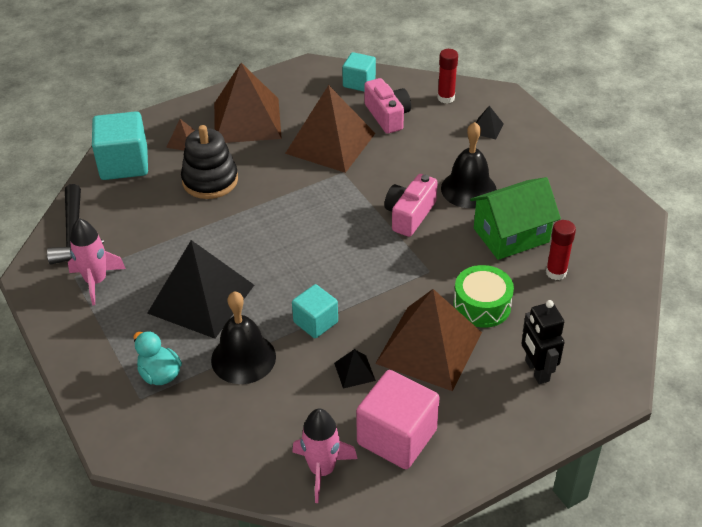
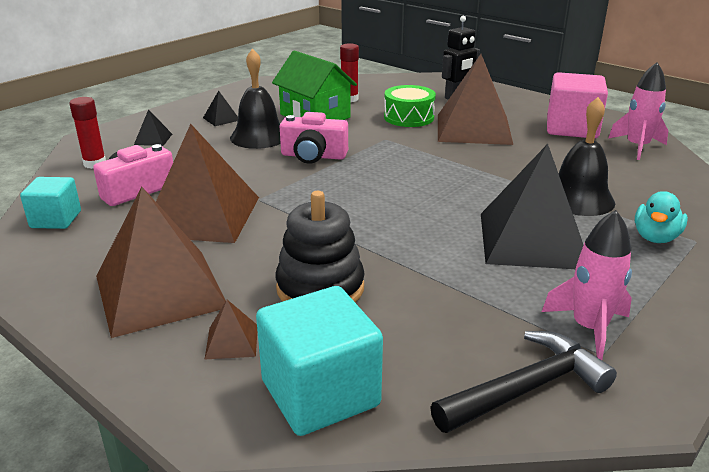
camera: 110 degrees left, 15 degrees down
(315, 322) = (496, 174): turquoise cube -> none
(354, 371) = (531, 150): black pyramid -> black pyramid (221, 119)

